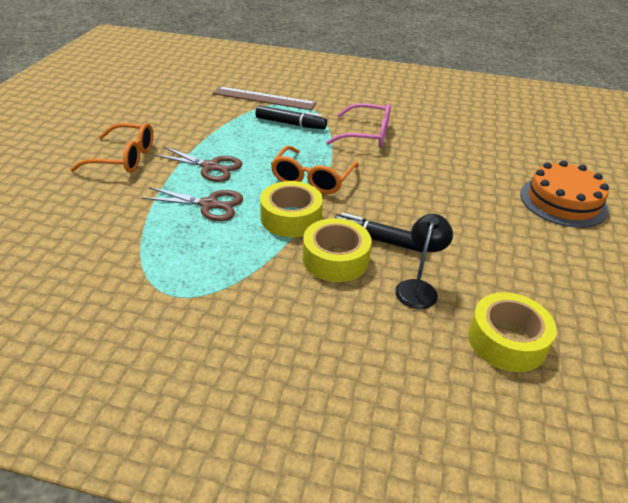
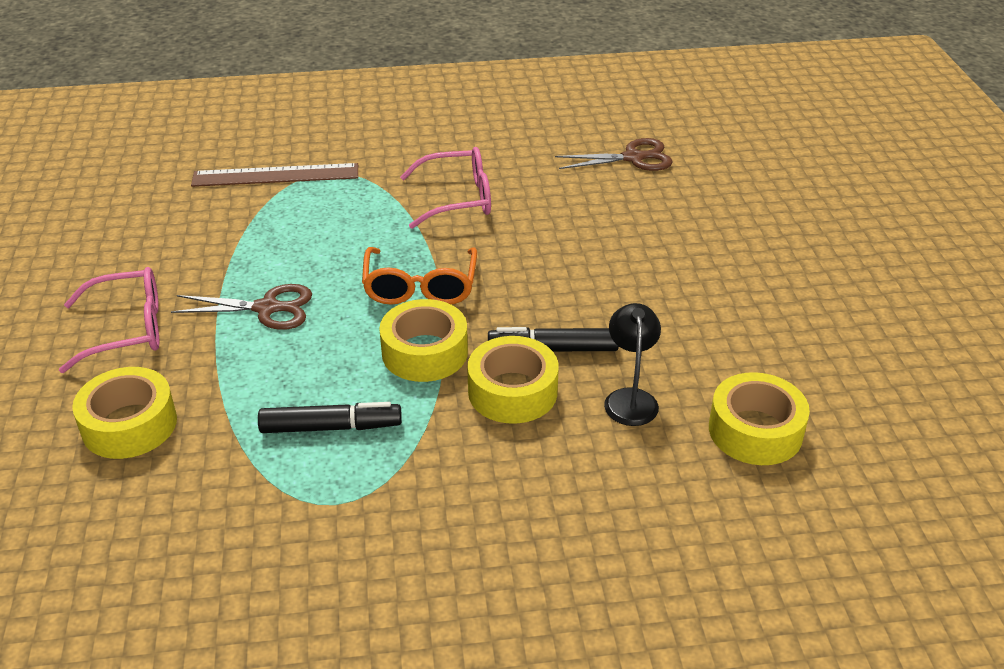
camera: 20 degrees left, 0 degrees up
(86, 210) = (129, 425): none -> yellow tape
(124, 158) = (128, 329): orange glasses -> pink glasses
(209, 205) = (301, 365): brown scissors -> brown scissors (633, 158)
(290, 124) = (340, 208): black marker -> black marker (330, 427)
(563, 201) = (746, 233): orange cake -> none

